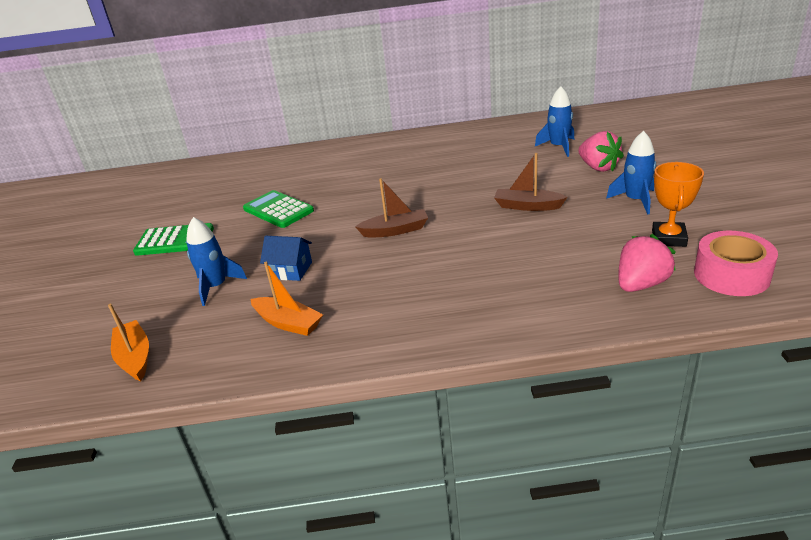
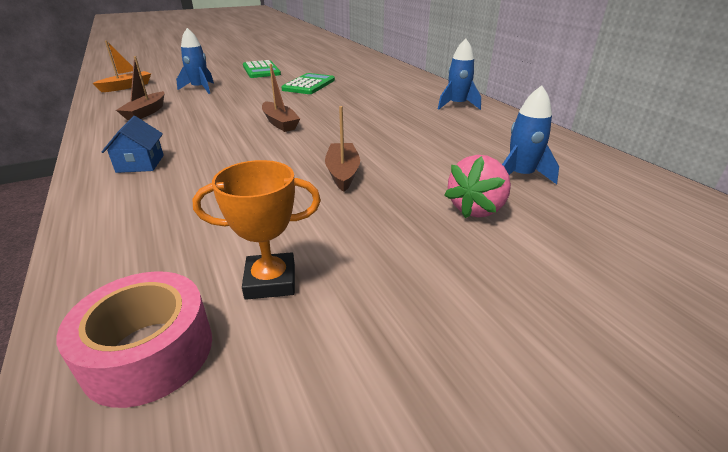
camera: 65 degrees right, 0 degrees up
(288, 323) = (146, 112): orange boat -> brown boat
(290, 270) = (218, 102): blue house -> blue house (140, 164)
(635, 200) = (383, 246): blue rocket -> blue rocket (457, 105)
(641, 284) = (149, 261): pink strawberry -> none

